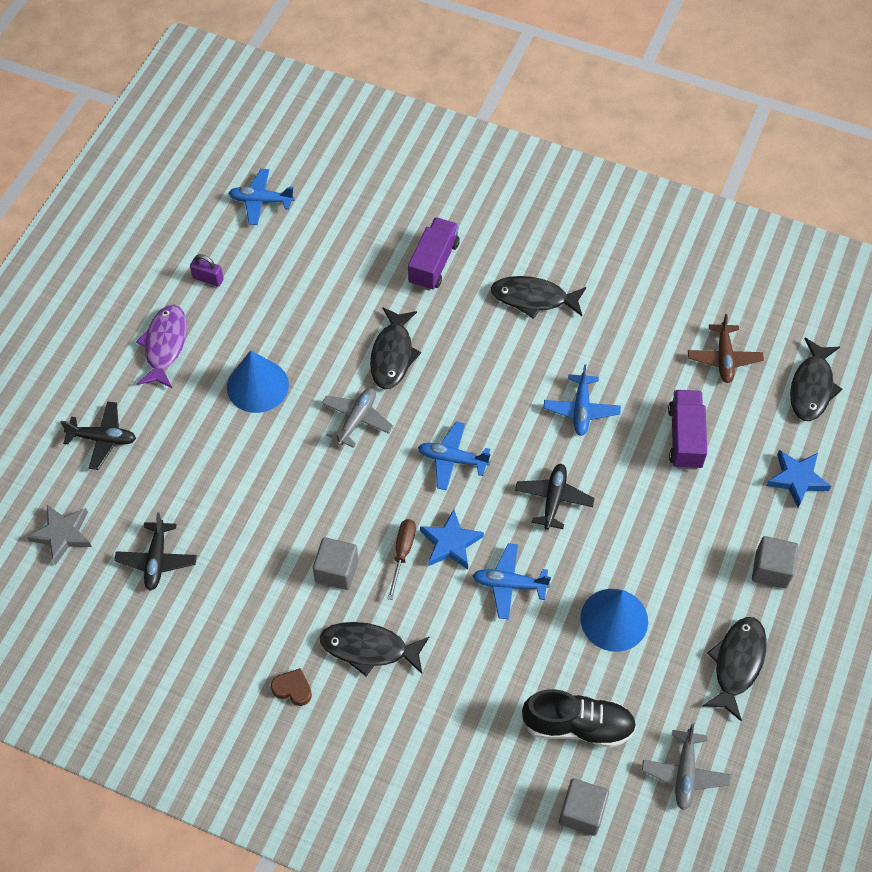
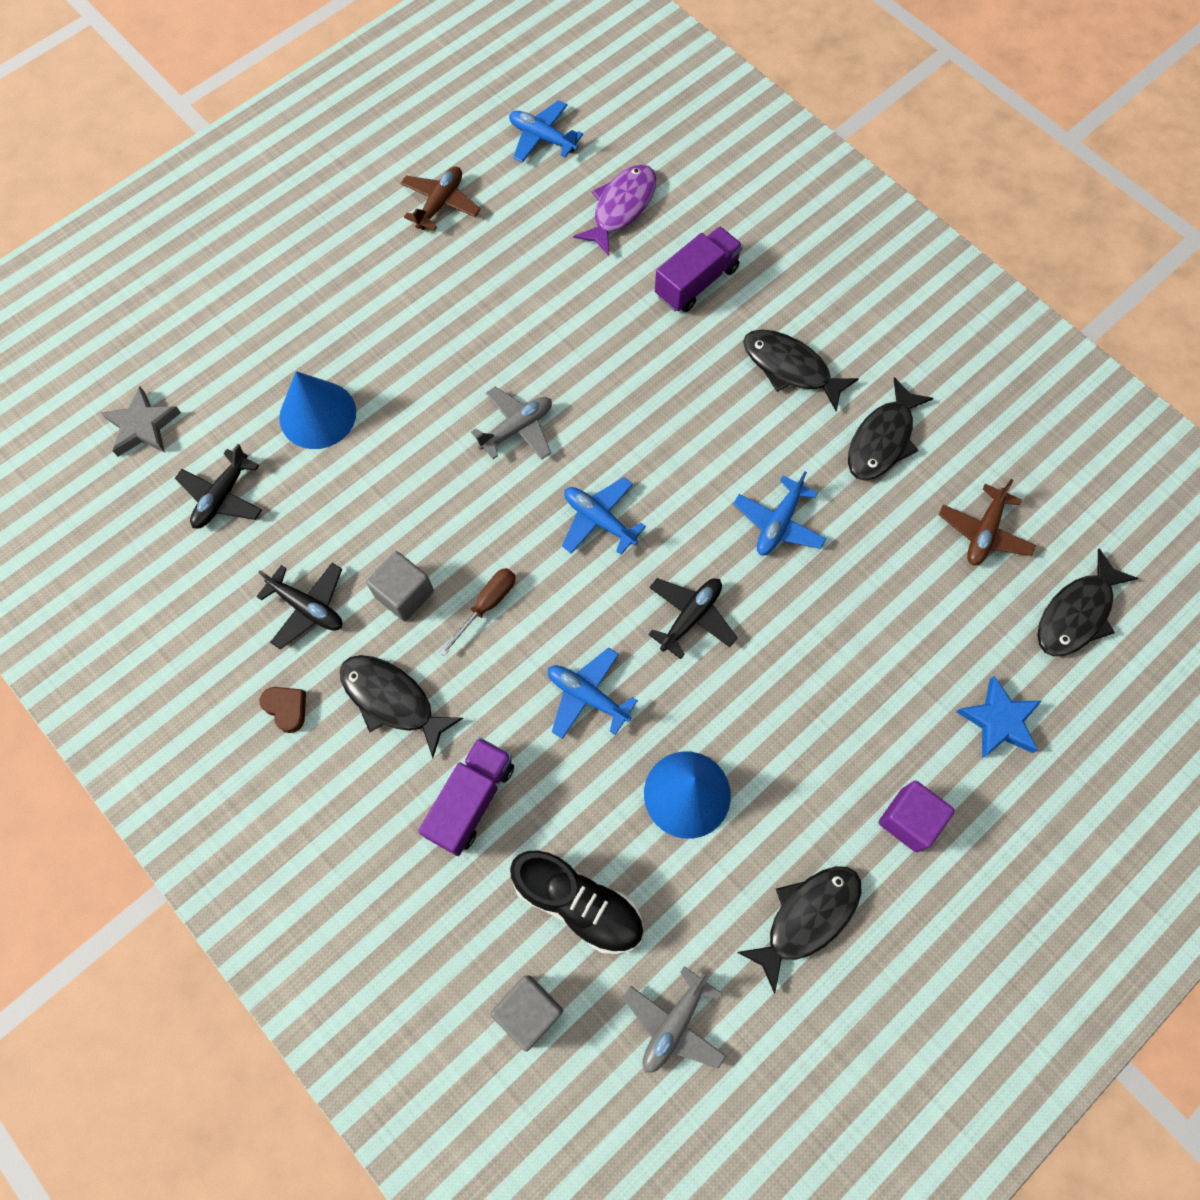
camera: 25 degrees right, 10 degrees up
(103, 439) = (238, 338): black plane -> black plane (307, 608)
(165, 345) = (356, 260): purple fish -> purple fish (621, 208)
(208, 279) = (440, 203): purple padlock -> brown plane
(257, 386) = (430, 345): blue cone -> blue cone (317, 414)
(392, 355) = (595, 370): black fish -> black fish (882, 440)
(450, 543) = (546, 617): blue star -> none
(685, 438) = (886, 610): purple truck -> purple truck (471, 800)
(771, 570) = (909, 820): grey cube -> purple cube

